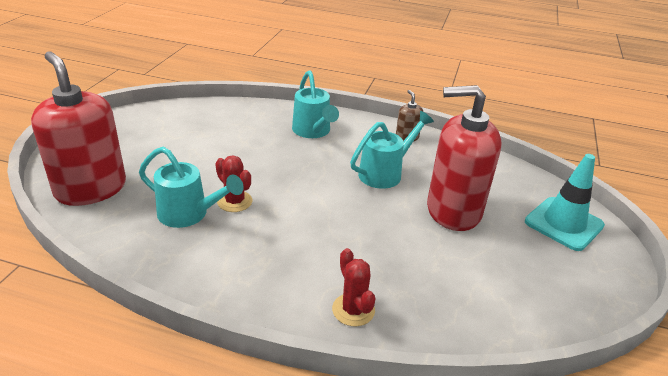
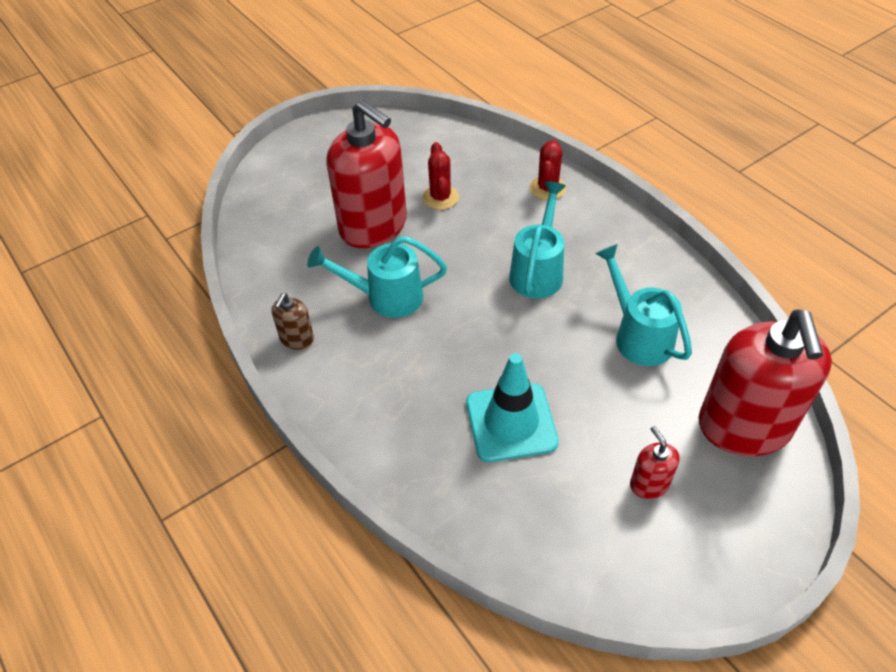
camera: 140 degrees left, 15 degrees up
(148, 146) = (649, 484): none -> red soap dispenser
(234, 201) = (581, 331): red cactus -> red cactus (440, 197)
(313, 131) = (403, 408): turquoise watering can -> turquoise watering can (538, 271)
(563, 224) = (296, 175): turquoise traffic cone -> turquoise traffic cone (511, 422)

